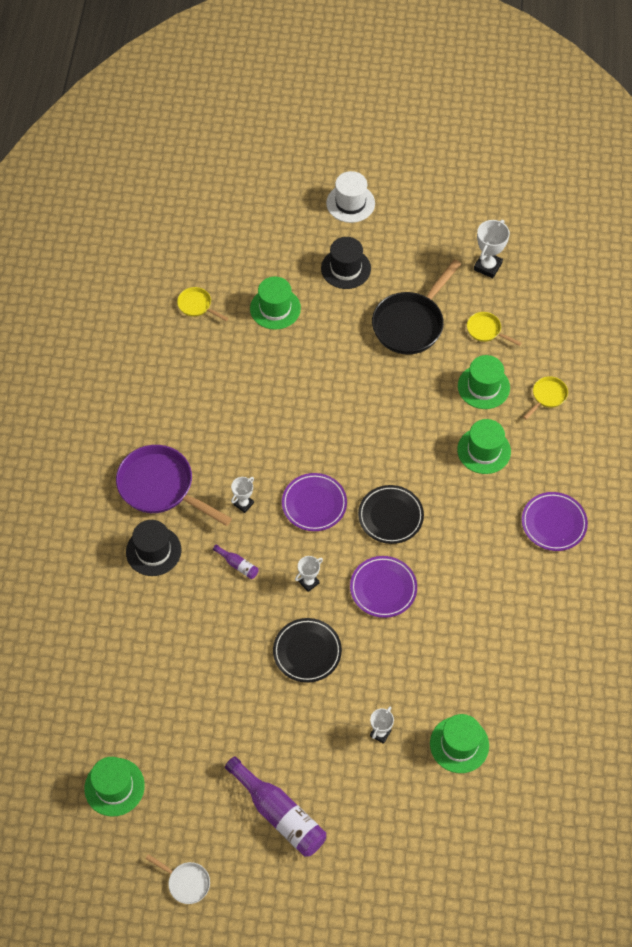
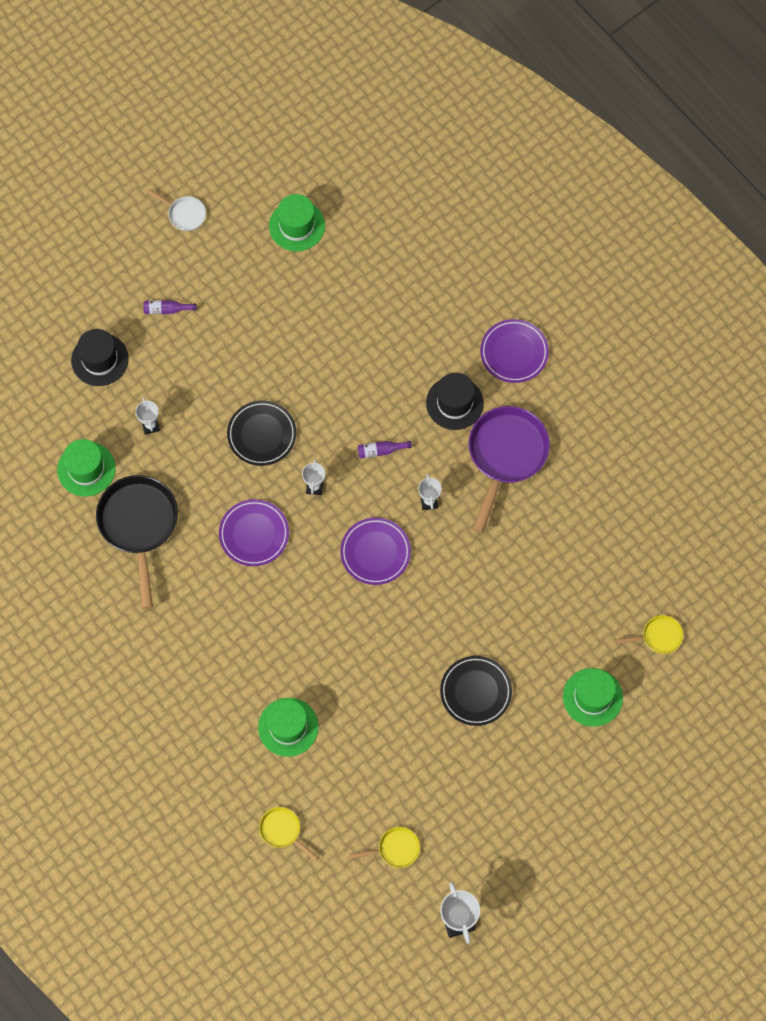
camera: 135 degrees right, 10 degrees up
(161, 487) = (506, 455): purple pan -> purple pan turned 60 degrees counterclockwise
(186, 882) = (184, 214): white pan -> white pan turned 135 degrees counterclockwise
(279, 813) = (167, 309): purple bottle -> purple bottle, size x0.45
(346, 268) = (576, 796): black hat -> black hat (100, 359)
(350, 203) = (645, 872): white hat -> none
(390, 516) = (306, 598): black plate -> black plate (475, 692)
(411, 323) = (465, 793): black pan -> black pan (139, 525)
(483, 387) = (344, 789): green hat -> none
(547, 396) = (283, 831): yellow pan -> yellow pan turned 135 degrees clockwise
(553, 523) = (173, 713): purple plate -> purple plate (514, 352)

